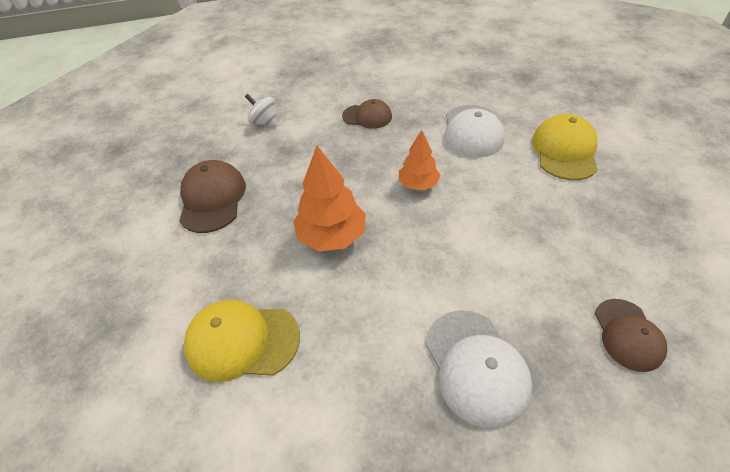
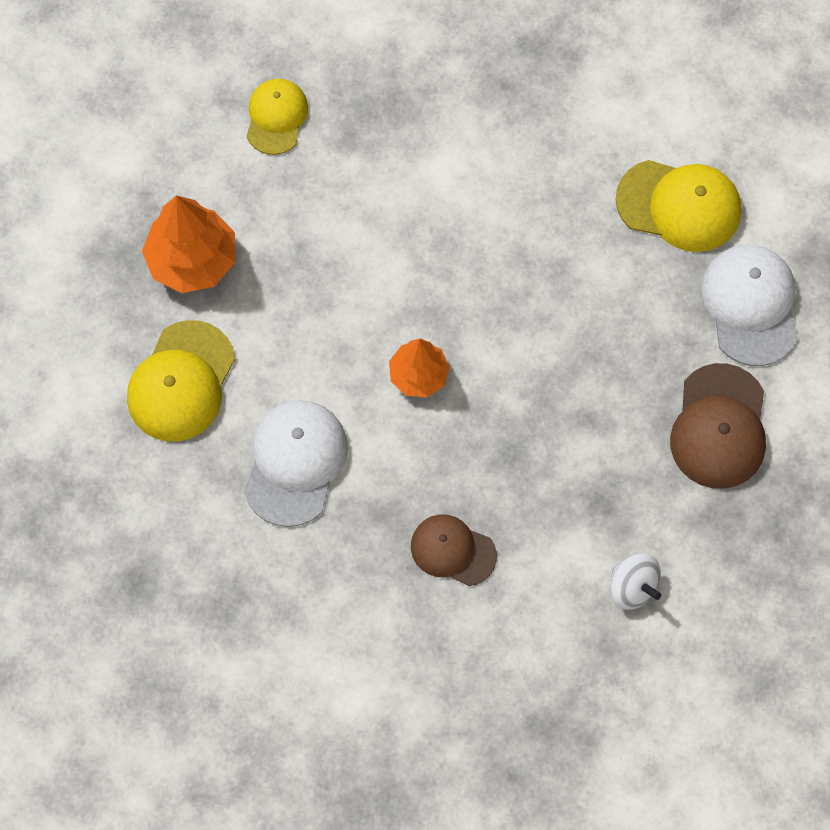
camera: 170 degrees left, 20 degrees up
(332, 236) = (558, 317): orange tree -> orange tree (192, 260)
(476, 366) = (442, 124): white cap -> white cap (751, 305)
(628, 334) = (276, 117): brown cap -> yellow cap

